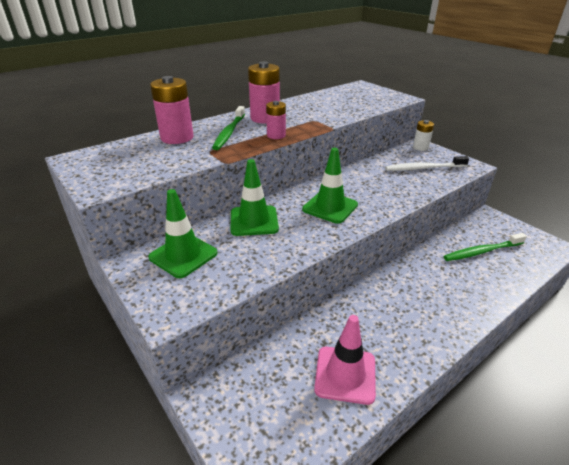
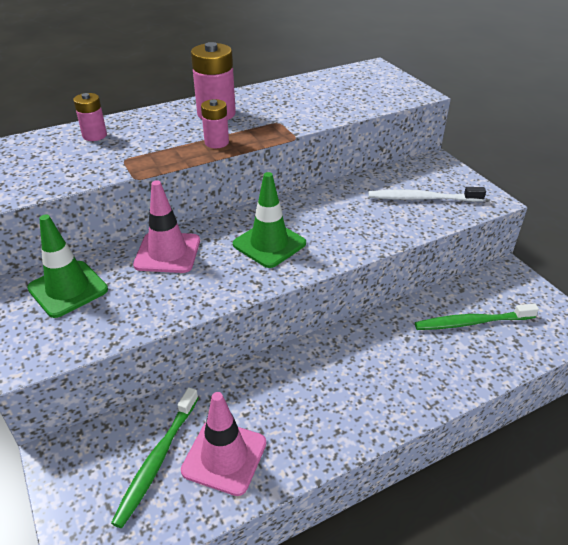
camera: 10 degrees right, 5 degrees up
(177, 138) = (94, 135): pink battery -> pink battery, size x0.59
(229, 132) = (161, 133): green toothbrush -> green toothbrush (157, 461)
(254, 221) = (167, 253): green traffic cone -> pink traffic cone
(420, 147) = (435, 165): white battery -> none

